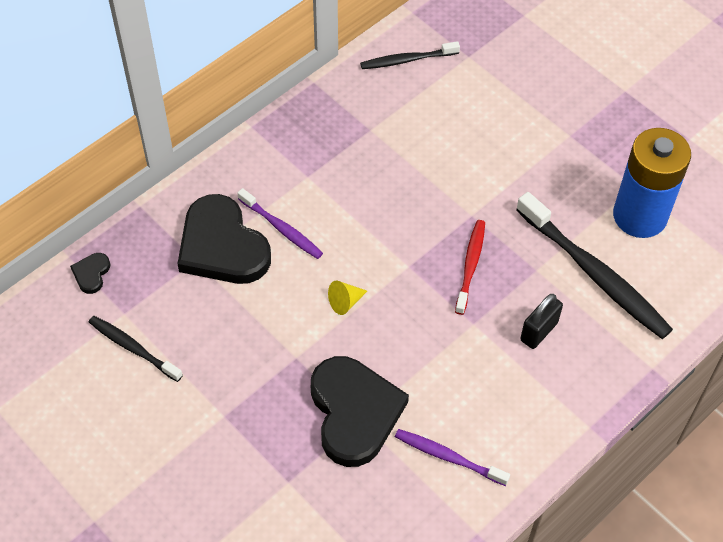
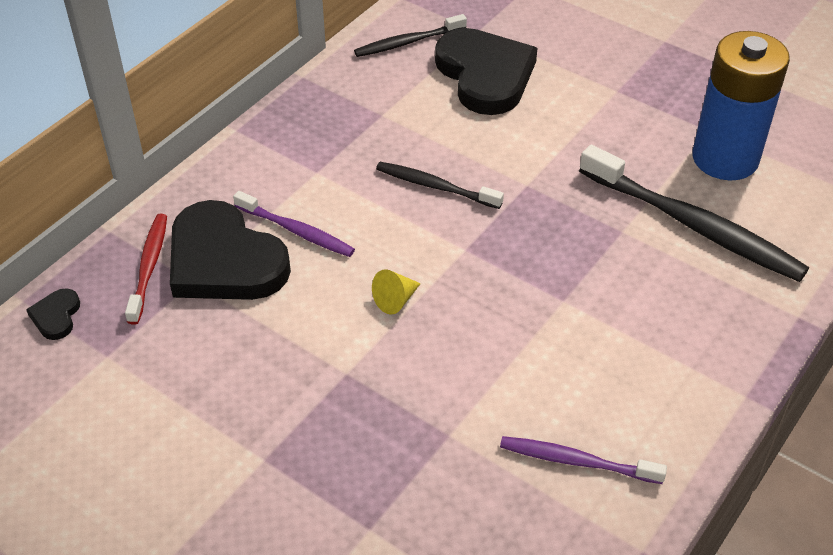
camera: 10 degrees left, 10 degrees down
(133, 348) = (126, 396): black toothbrush -> black toothbrush (436, 187)
(354, 412) = (438, 427): black heart -> black heart (485, 75)
(470, 266) = (541, 238): red toothbrush -> red toothbrush (149, 267)
(539, 331) = (647, 297): black padlock -> none

